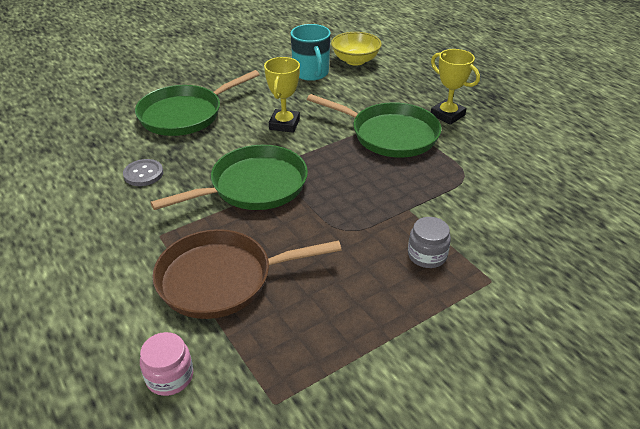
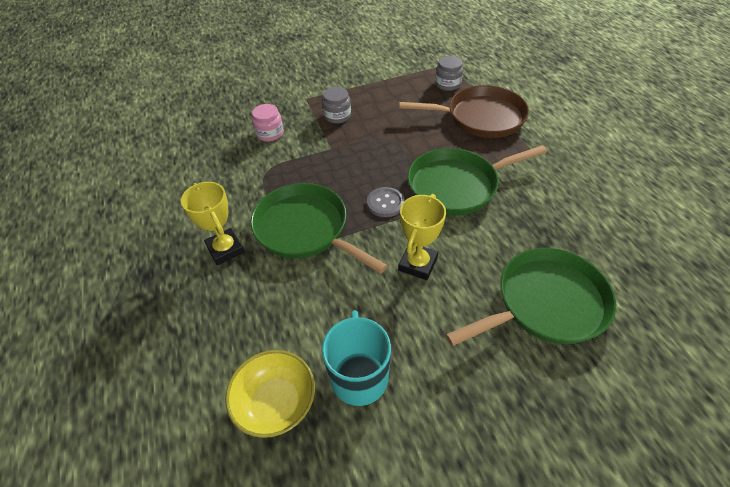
camera: 165 degrees left, 10 degrees up
(143, 174) = (568, 214): grey button -> grey button (385, 203)
(169, 376) = (505, 77): pink jar -> pink jar (270, 133)
(274, 343) = (447, 84): none -> grey jar

